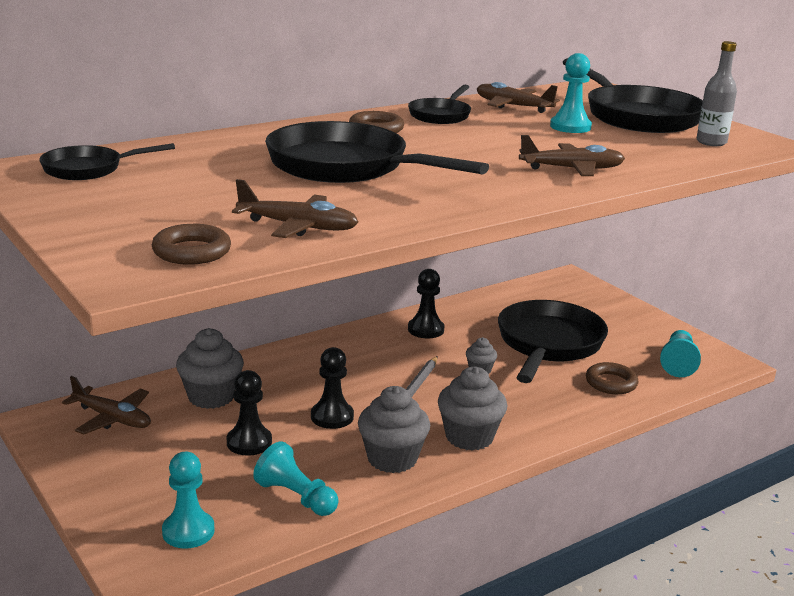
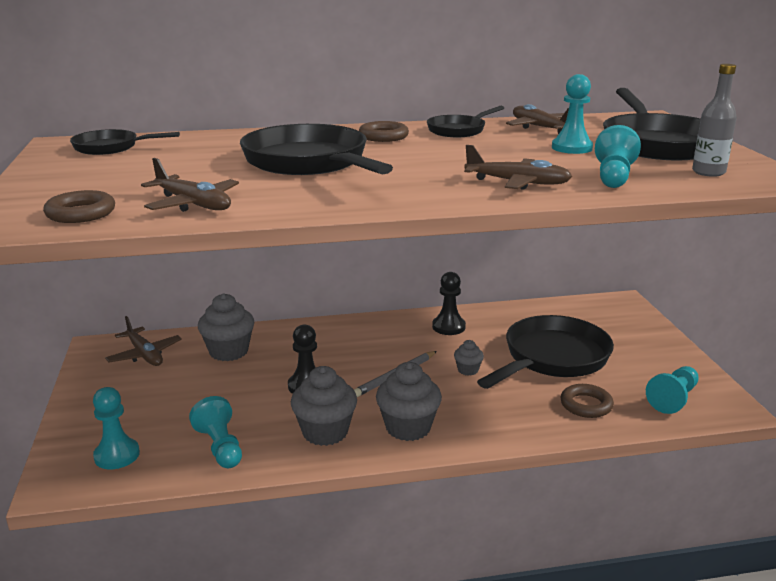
camera: 25 degrees right, 0 degrees up
(249, 442) = (224, 394): black pawn -> none
(642, 154) = (613, 176): none -> turquoise pawn

